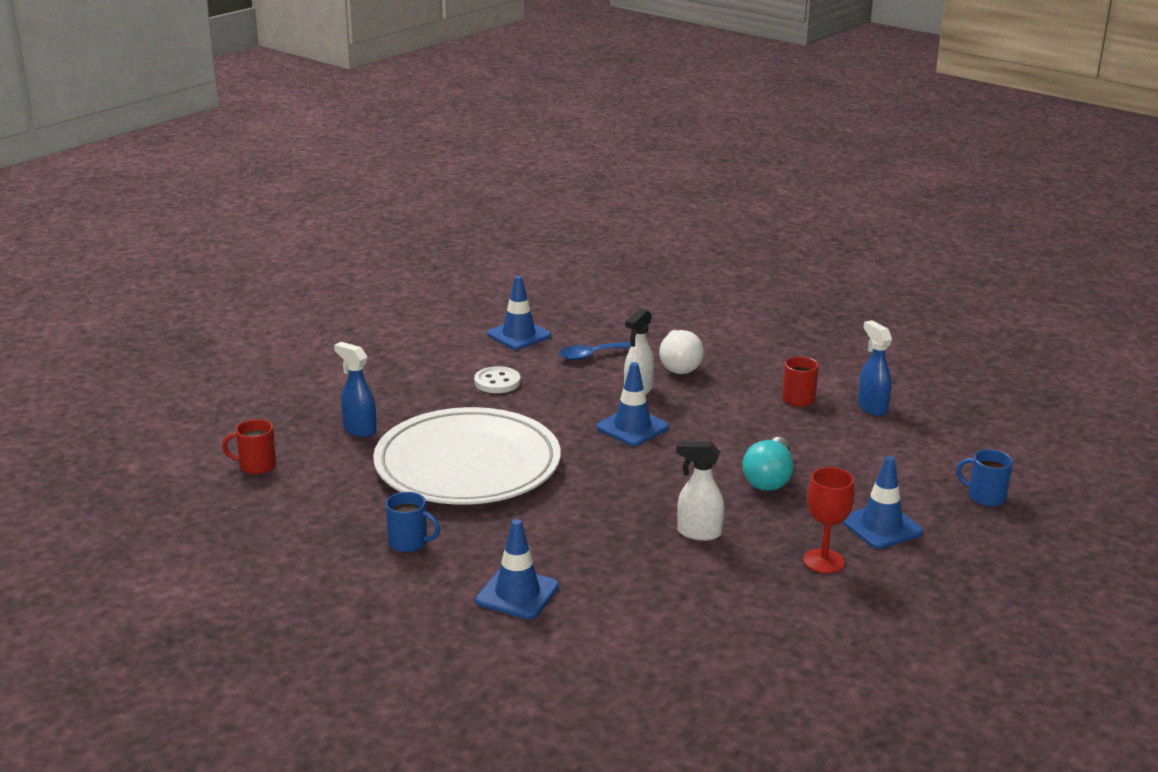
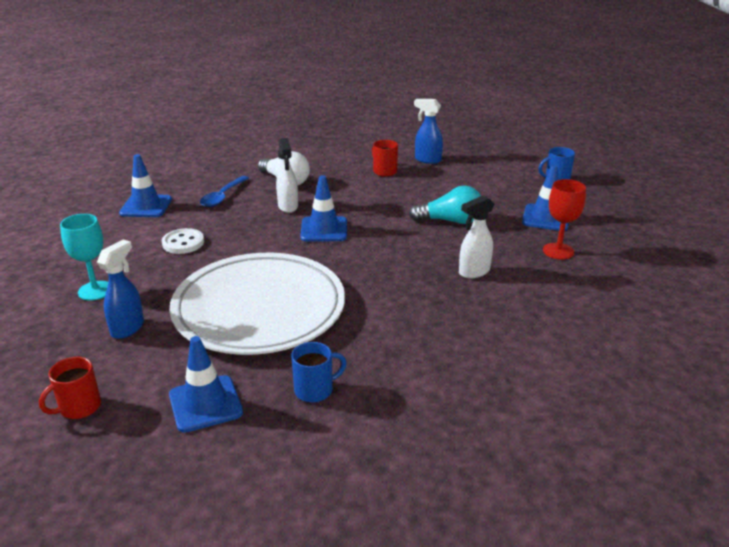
camera: 45 degrees left, 5 degrees up
(359, 429) = (128, 328): blue spray bottle -> blue spray bottle turned 120 degrees clockwise
(378, 390) = (95, 291): none -> turquoise goblet
(517, 594) = (450, 377): blue traffic cone -> blue traffic cone (205, 404)
(769, 479) = (450, 221): turquoise light bulb -> turquoise light bulb turned 60 degrees counterclockwise

